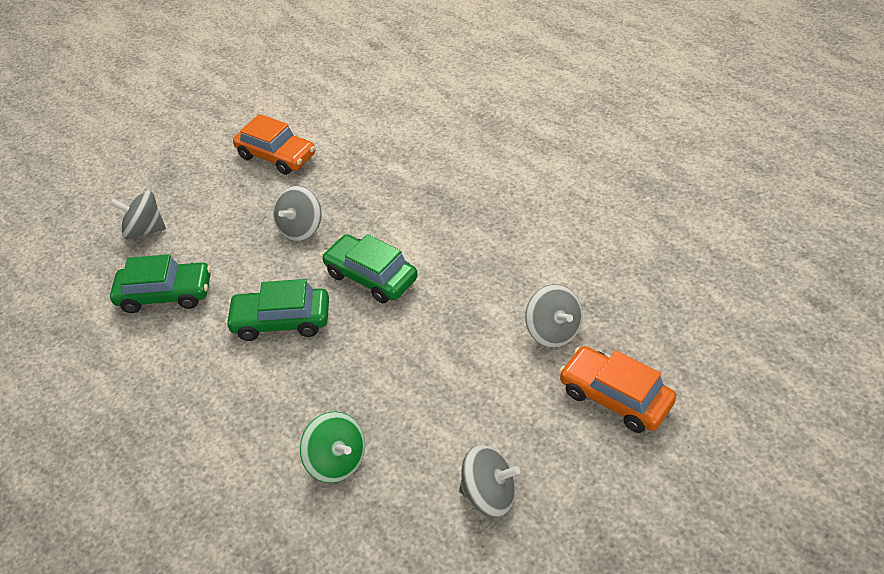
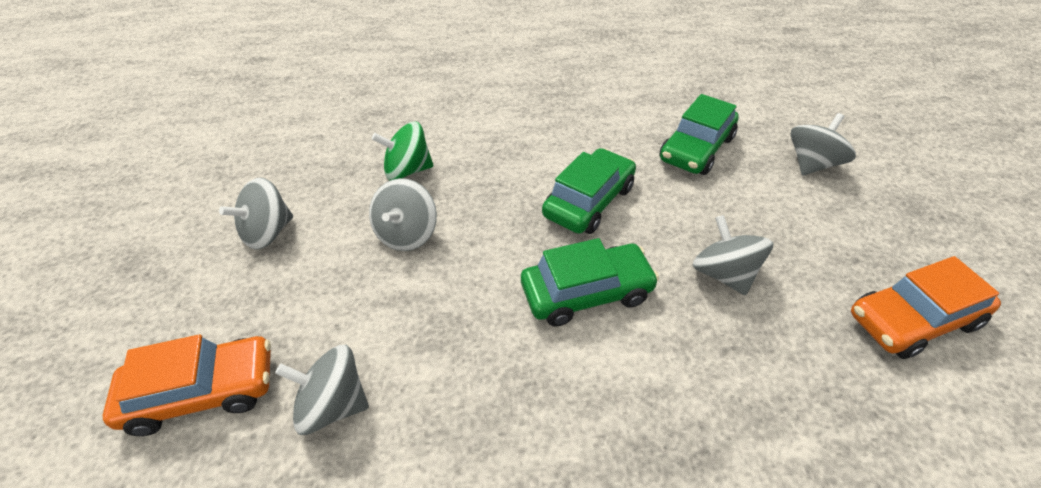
camera: 125 degrees right, 0 degrees up
(406, 401) = (407, 234): none -> grey spinning top

